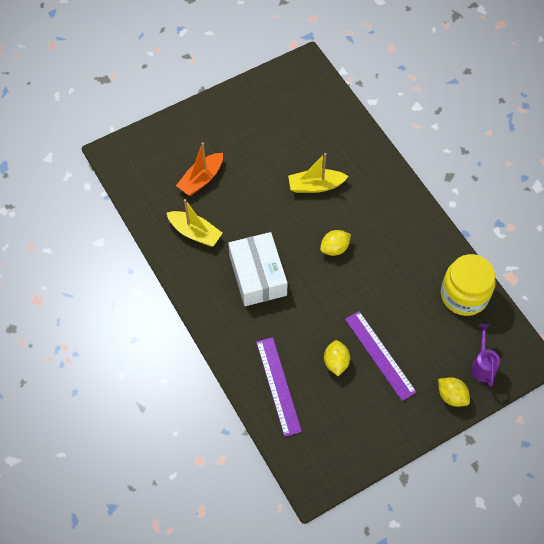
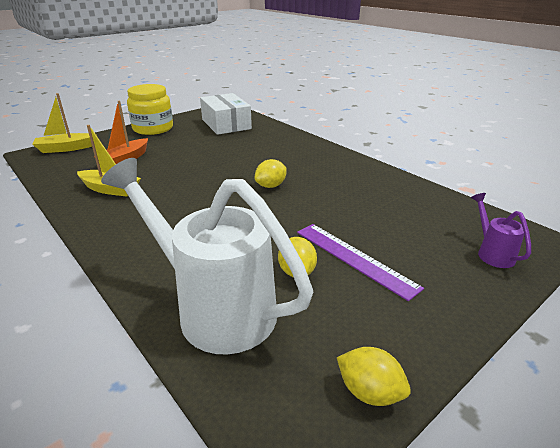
camera: 10 degrees left, 30 degrees down
(257, 275) = (183, 211): white box -> white box (226, 124)
(278, 386) = (214, 307): purple ruler -> white watering can
(315, 186) = (243, 154): yellow boat -> yellow boat (65, 148)
(451, 396) = (475, 287): yellow lemon -> yellow lemon (369, 392)
(464, 295) = (428, 202): yellow jar -> yellow jar (153, 128)

